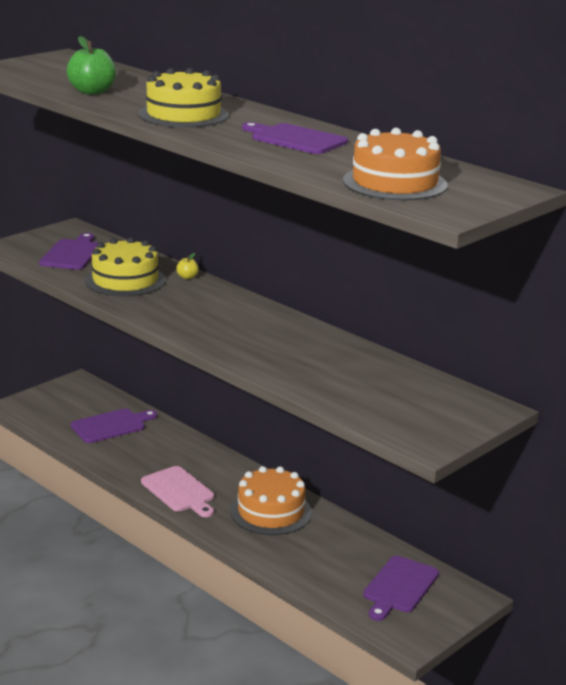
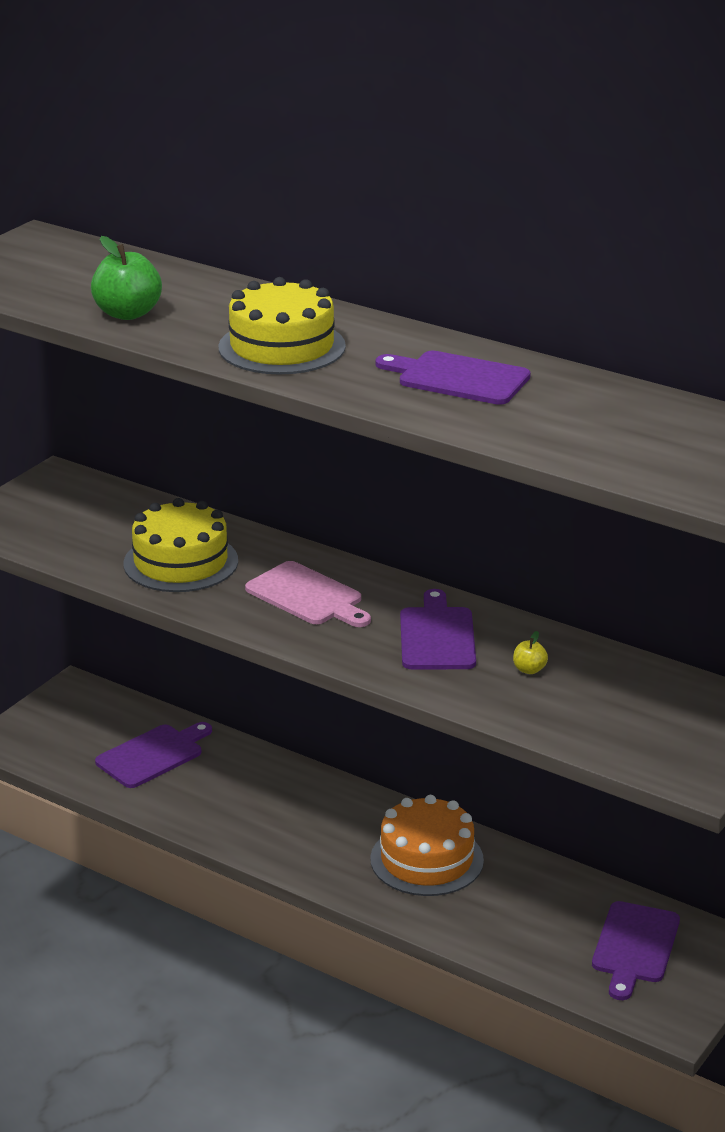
camera: 10 degrees left, 5 degrees up
(72, 254) = (82, 524): purple cutting board -> purple cutting board (437, 636)
(179, 491) = (290, 846): pink cutting board -> pink cutting board (308, 596)
(187, 277) = (265, 545): yellow apple -> yellow apple (529, 670)
(395, 183) = (629, 448): orange cake -> none

